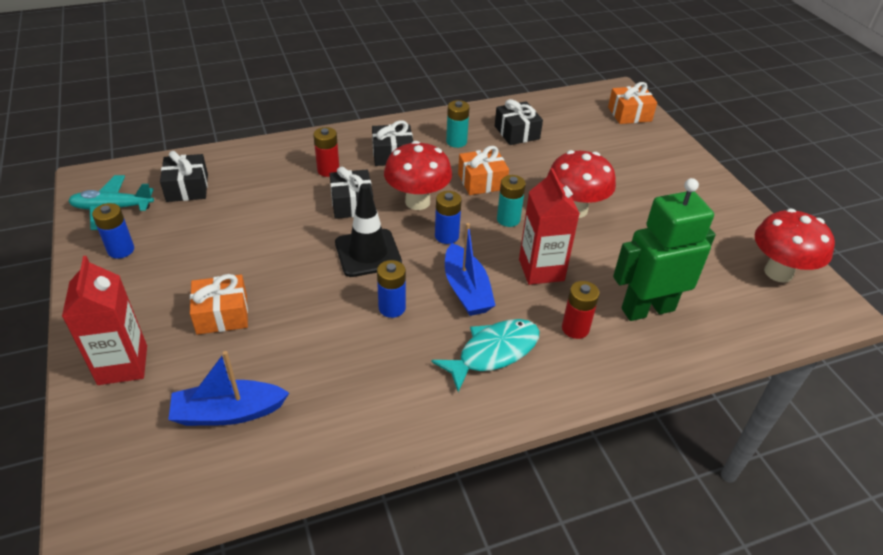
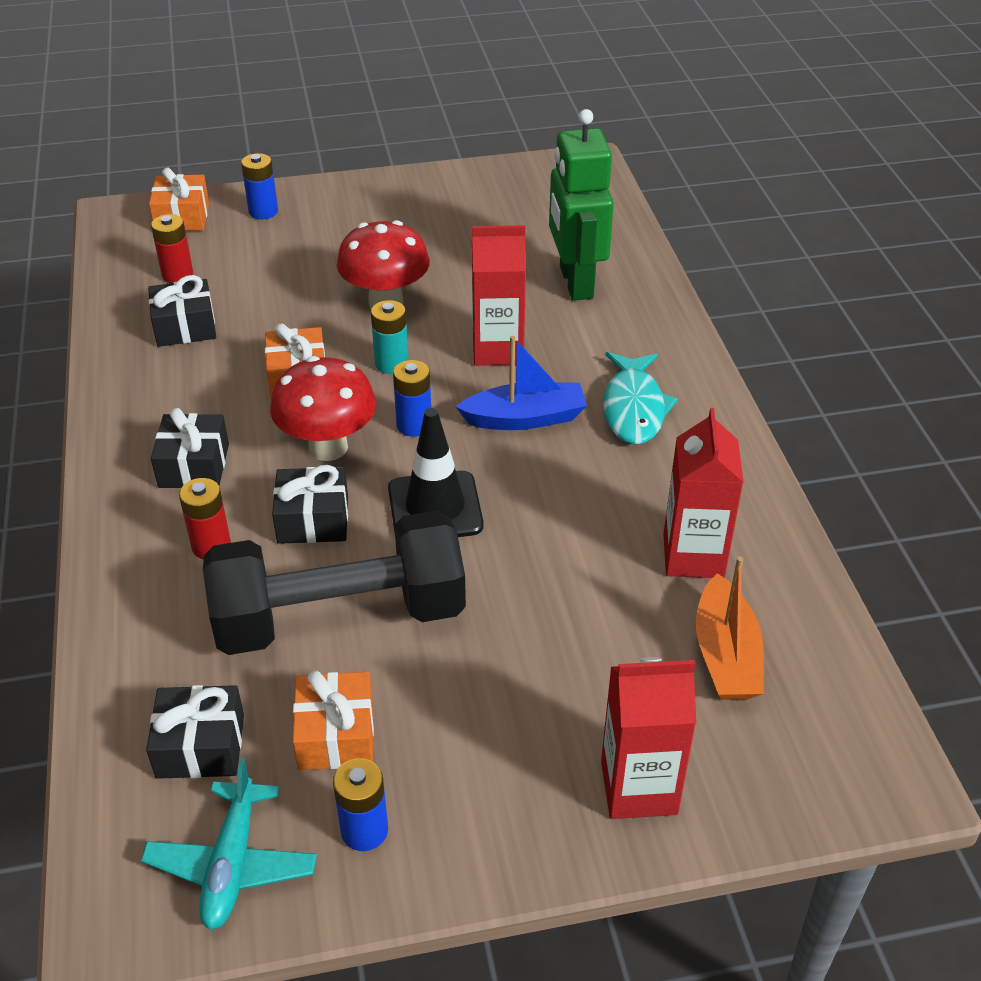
camera: 80 degrees left, 0 degrees up
(222, 314) = (544, 672): orange gift -> orange gift (336, 735)
(229, 412) = (725, 655): blue boat -> orange boat
(273, 223) = (340, 616): none -> black dumbbell
(328, 392) = (693, 556): none -> red carton
(392, 308) = (550, 489): blue battery -> blue battery (263, 211)
(456, 142) = (185, 391): turquoise battery -> none
(493, 352) = (634, 408): turquoise fish -> turquoise fish turned 150 degrees counterclockwise
(575, 328) = (600, 340): red battery -> red battery (177, 275)
(778, 272) = (529, 184): red mushroom -> none

